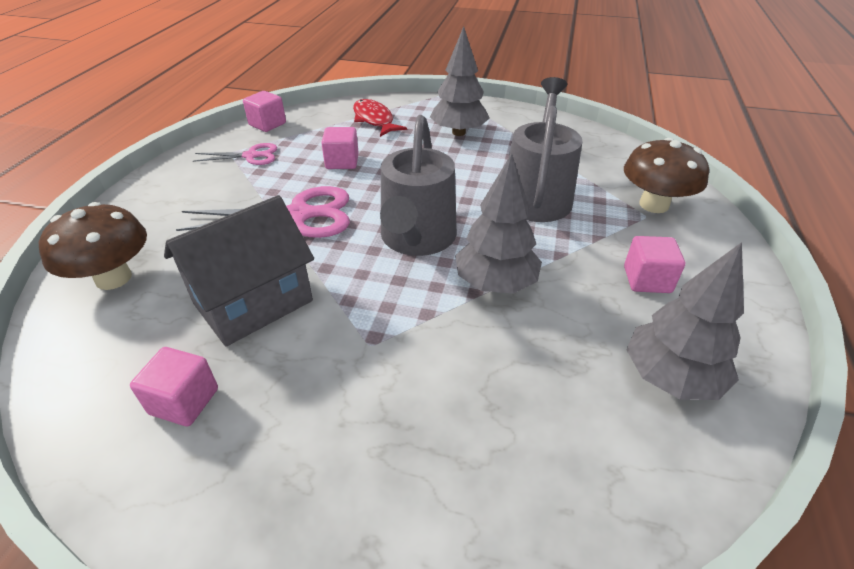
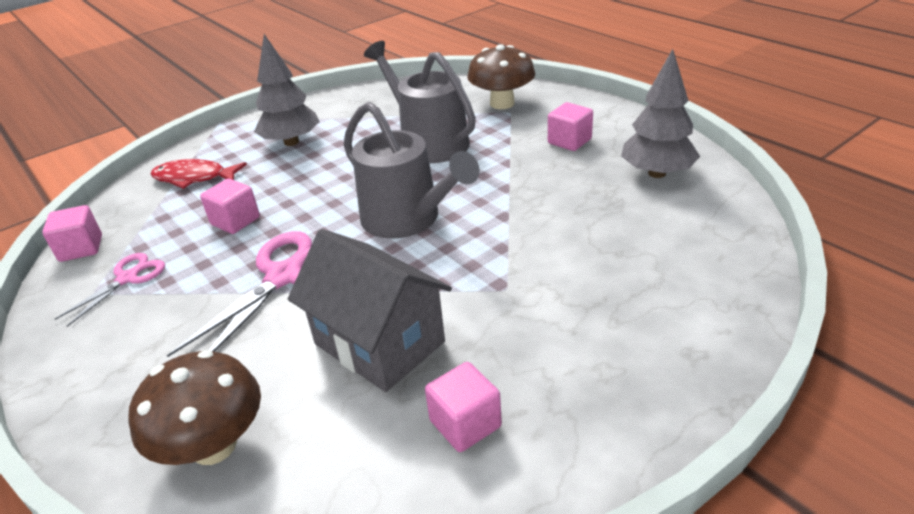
camera: 50 degrees left, 5 degrees down
(253, 302) = (379, 343): grey house -> grey house turned 45 degrees counterclockwise
(495, 283) = (504, 202): grey tree -> none

